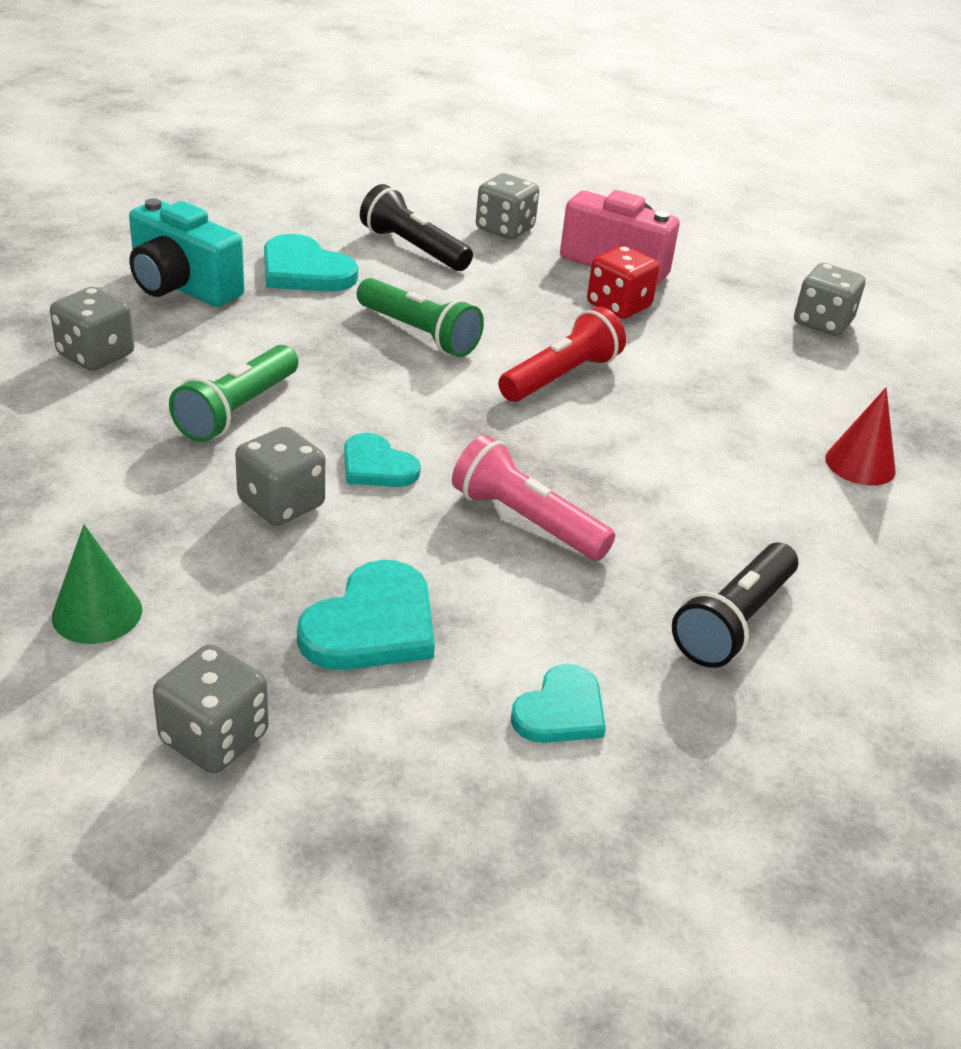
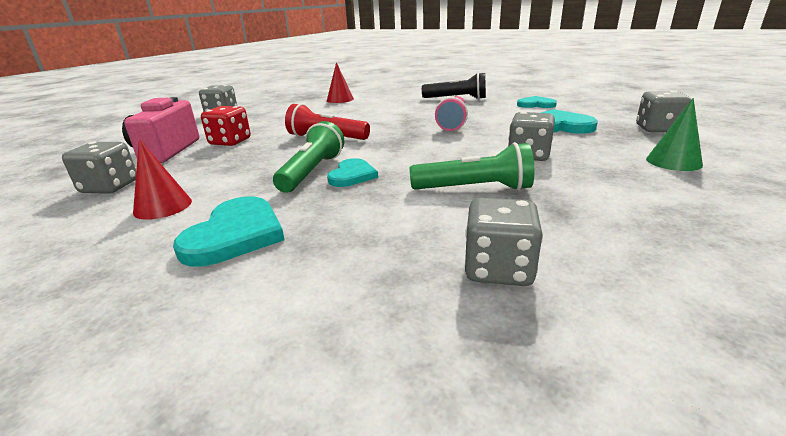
camera: 110 degrees left, 10 degrees down
(182, 287) = (319, 283): turquoise camera -> none
(377, 466) = (463, 148): turquoise heart -> turquoise heart (352, 175)
(413, 248) = (163, 206): black flashlight -> red cone

